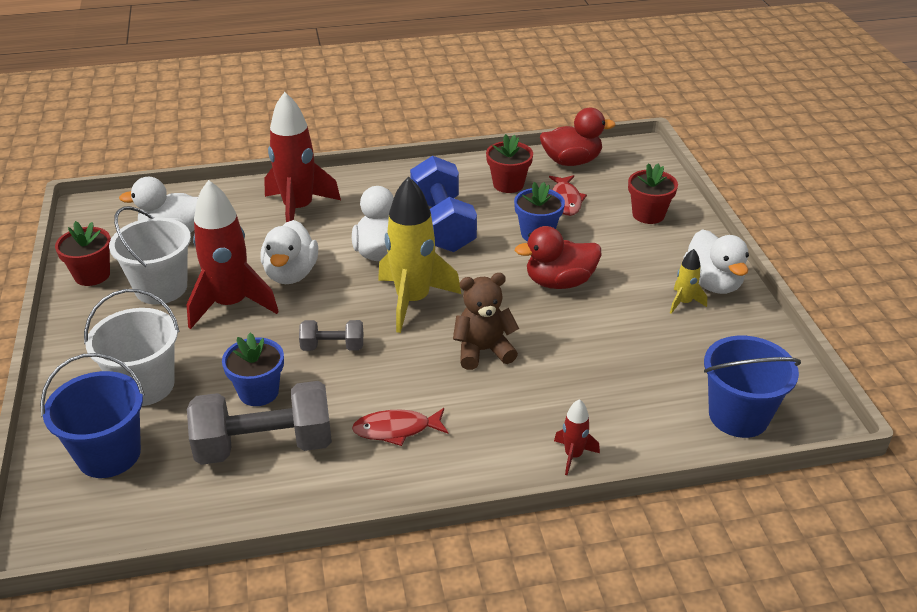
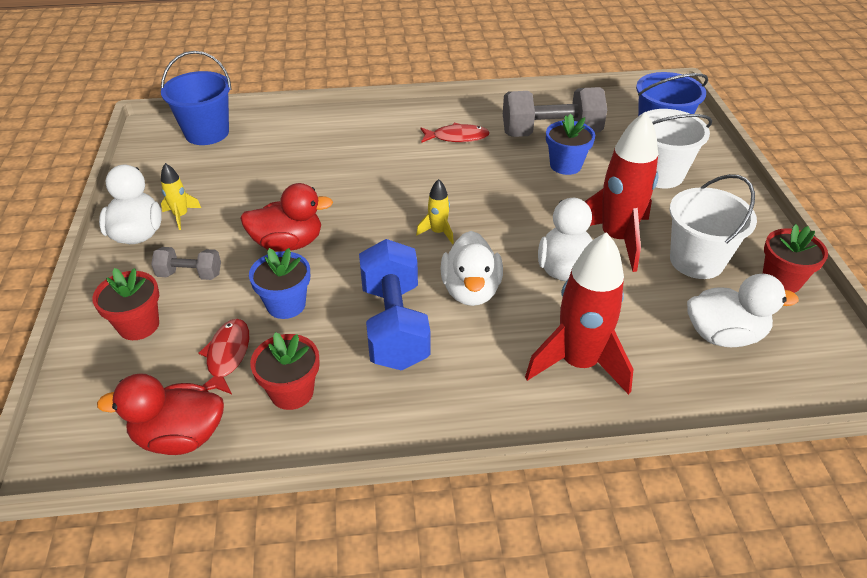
camera: 175 degrees left, 5 degrees up
(332, 347) = (511, 195): grey dumbbell -> grey dumbbell (190, 274)
(413, 301) = (438, 232): yellow rocket -> yellow rocket, size x0.46
(483, 351) = (381, 185): brown teddy bear -> none
(573, 455) = (336, 118): red rocket -> none

